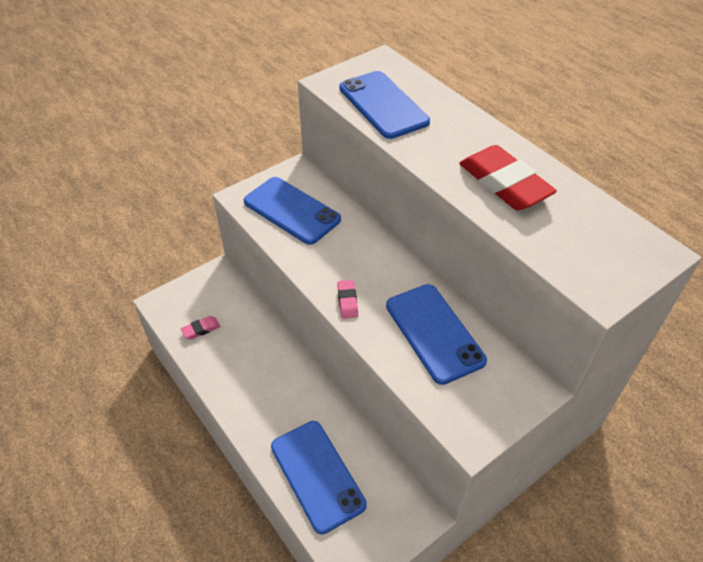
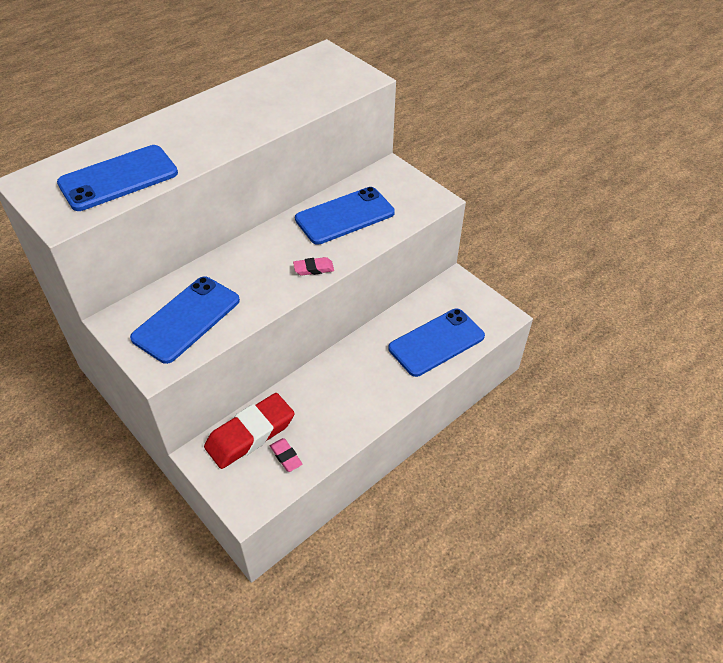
camera: 95 degrees left, 0 degrees up
(504, 184) = (249, 111): red eraser -> red eraser (250, 434)

